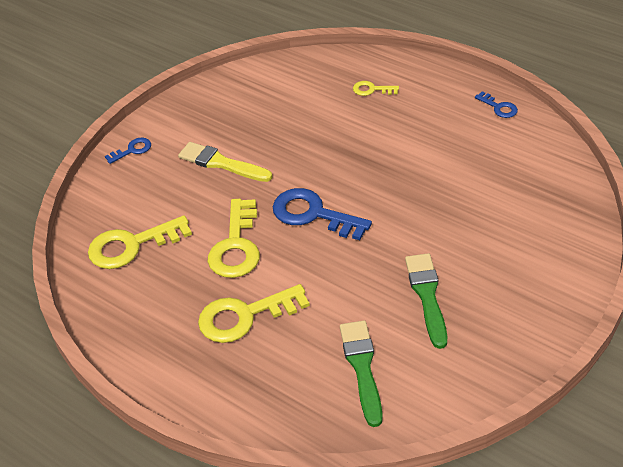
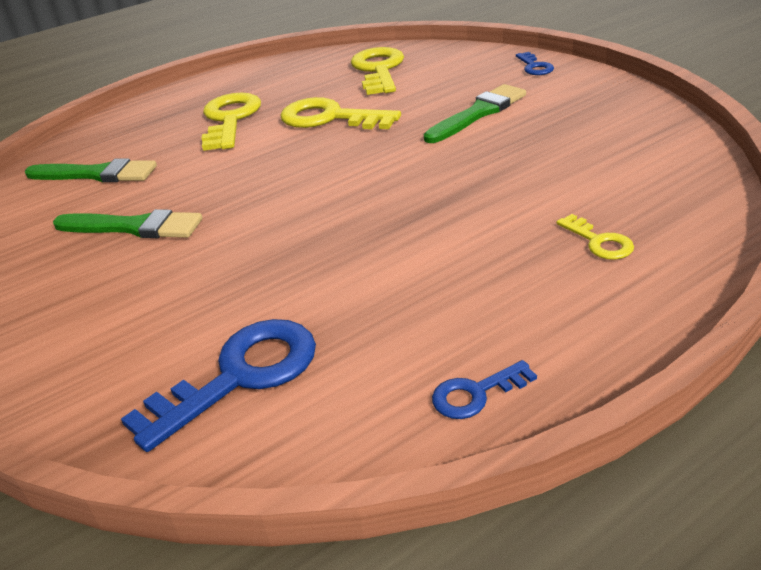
camera: 110 degrees right, 10 degrees down
(221, 163) = (478, 113): yellow brush -> green brush
(313, 214) = (339, 165): blue key -> blue key (240, 376)
(372, 90) = (599, 242): yellow key -> yellow key turned 120 degrees clockwise

